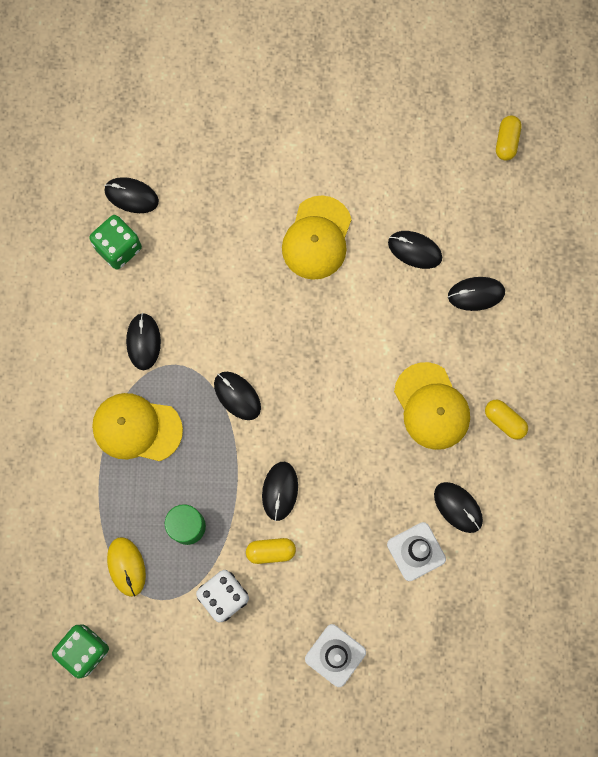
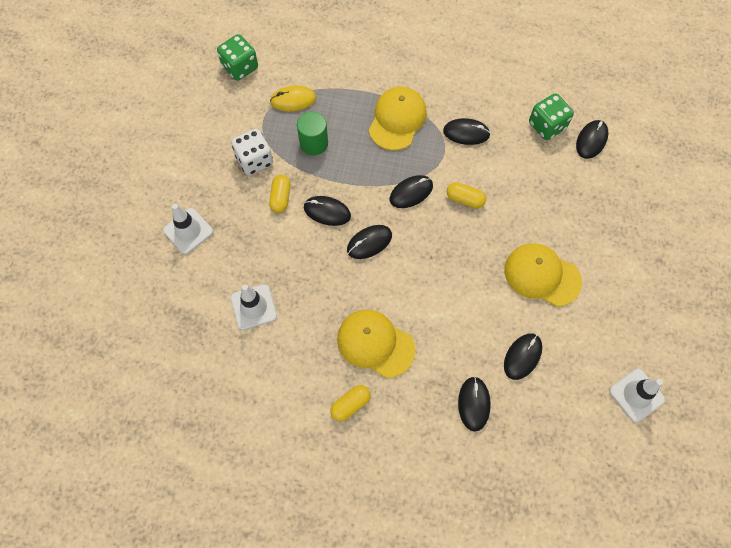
camera: 100 degrees right, 10 degrees down
(431, 406) = (375, 343): yellow cap -> yellow cap turned 45 degrees clockwise
(432, 135) = (636, 395): none -> white traffic cone
(458, 507) = (282, 348): black mouse -> black mouse (369, 242)
(506, 142) = (627, 466): yellow capsule -> yellow capsule (465, 199)

